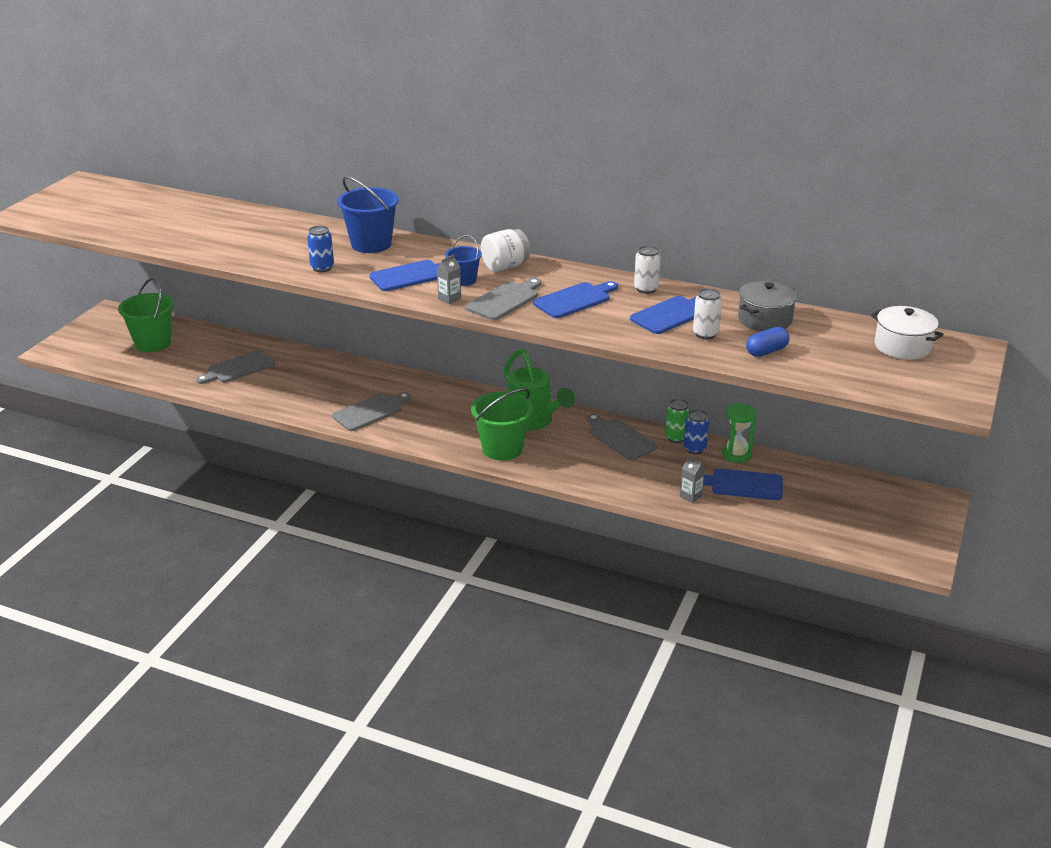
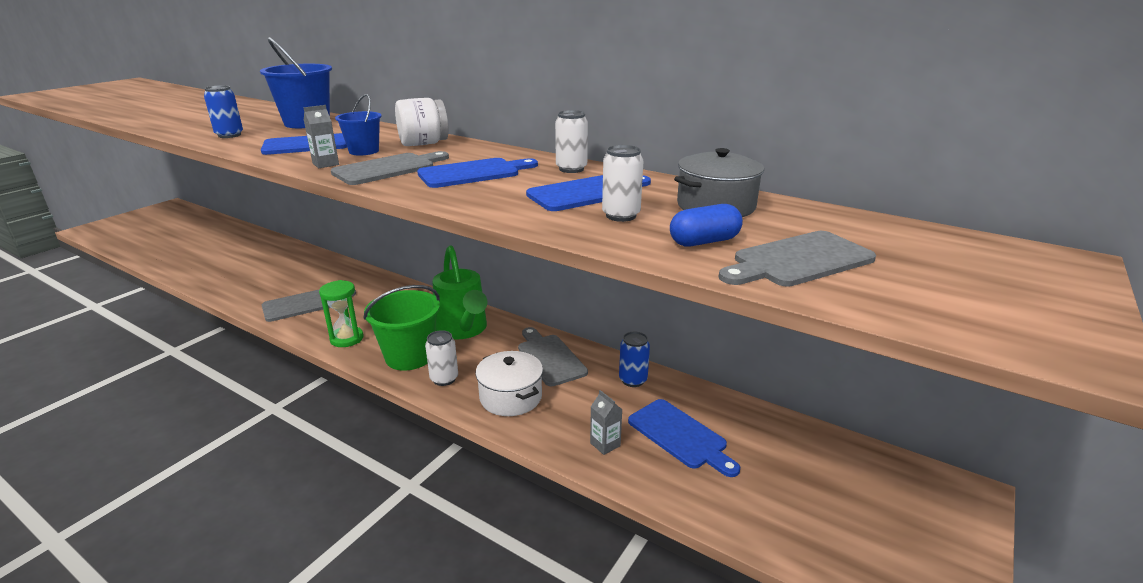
camera: 10 degrees right, 5 degrees down
(153, 343) = (174, 230): green bucket -> none
(238, 368) = (223, 255): grey cutting board -> grey cutting board (798, 260)
(543, 463) = (444, 379): none -> white can
(676, 437) = (615, 364): green can -> none
(736, 455) = (683, 393): green hourglass -> green hourglass (347, 339)
(743, 485) = (680, 436): blue cutting board -> blue cutting board turned 150 degrees counterclockwise
(902, 346) = (933, 251): white pot -> white pot (510, 397)

